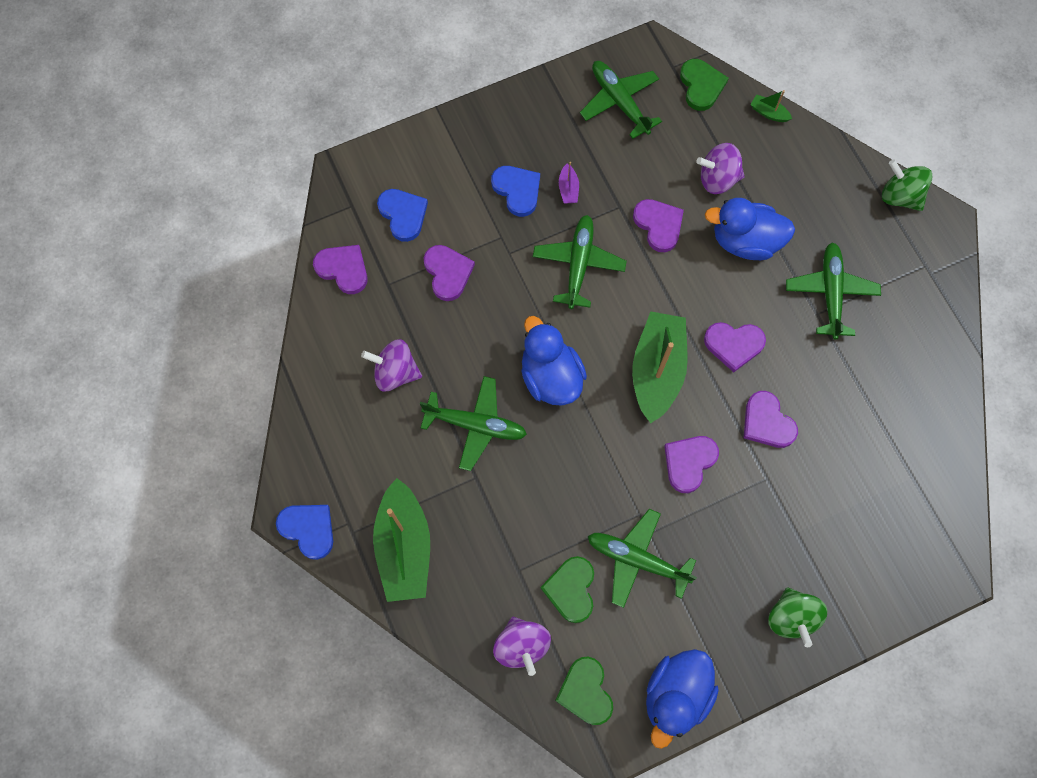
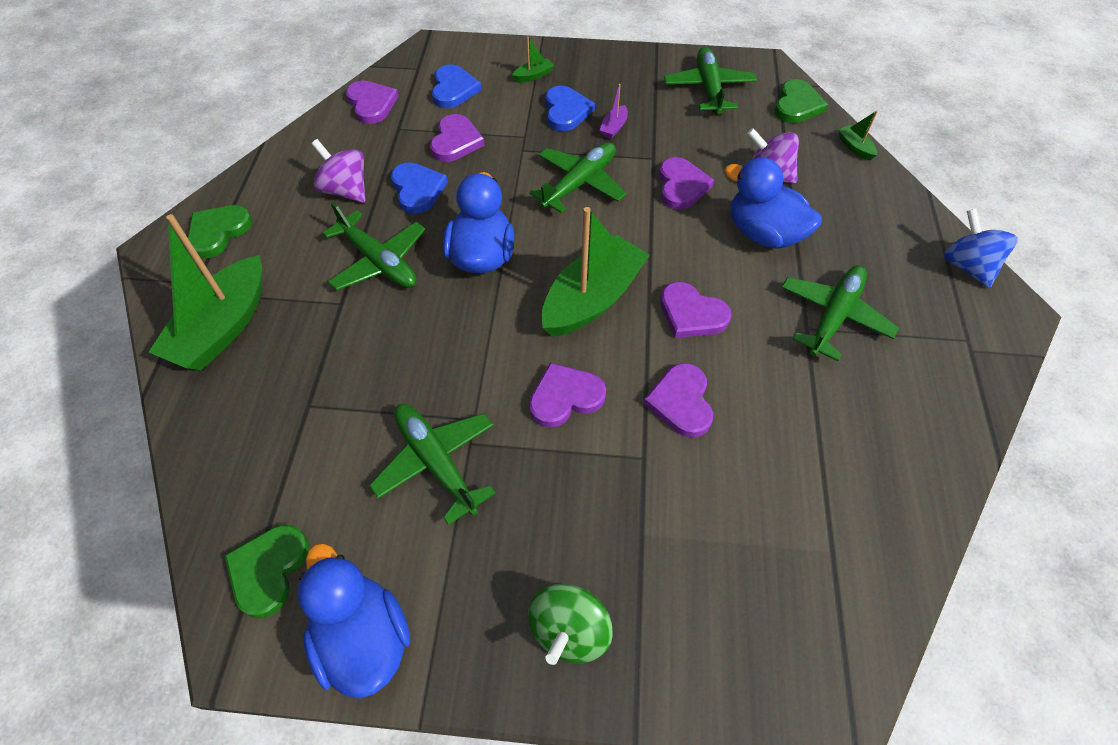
camera: 30 degrees right, 15 degrees down
(308, 529) = (158, 270): blue heart -> blue heart (417, 190)
(462, 162) = (533, 76): none -> green boat
(521, 645) = (246, 480): purple spinning top -> none
(571, 589) = (343, 453): green heart -> green heart (218, 232)
(676, 695) = (363, 638): blue duck -> blue duck turned 90 degrees clockwise
(899, 196) = (967, 266): green spinning top -> blue spinning top

